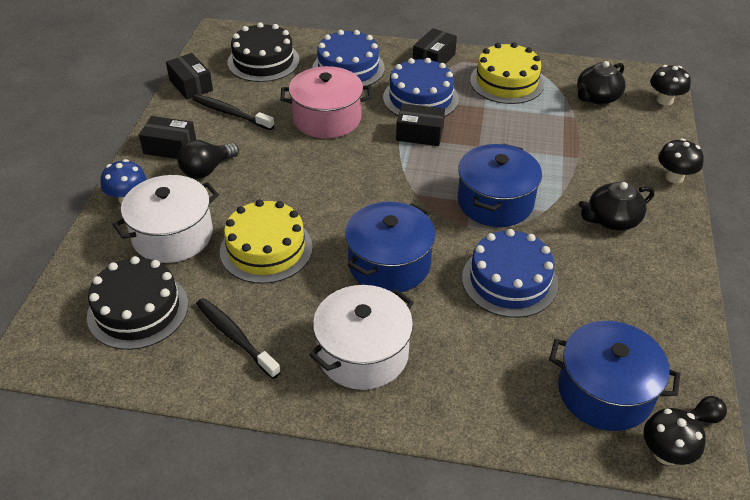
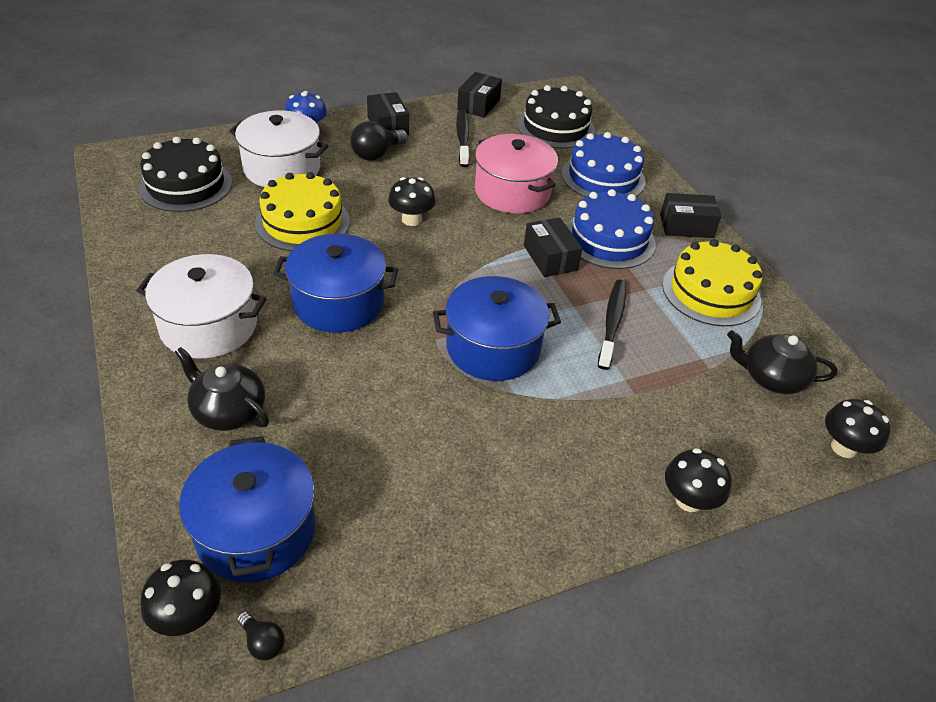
camera: 55 degrees right, 0 degrees up
(207, 170) = (377, 154): black light bulb -> black light bulb turned 60 degrees counterclockwise
(235, 337) = (185, 245): black toothbrush -> black toothbrush (612, 323)
(317, 184) = (411, 219): none -> black mushroom
(509, 280) = (377, 397): blue cake -> none
(612, 220) = (548, 458): black teapot -> black teapot (228, 411)

